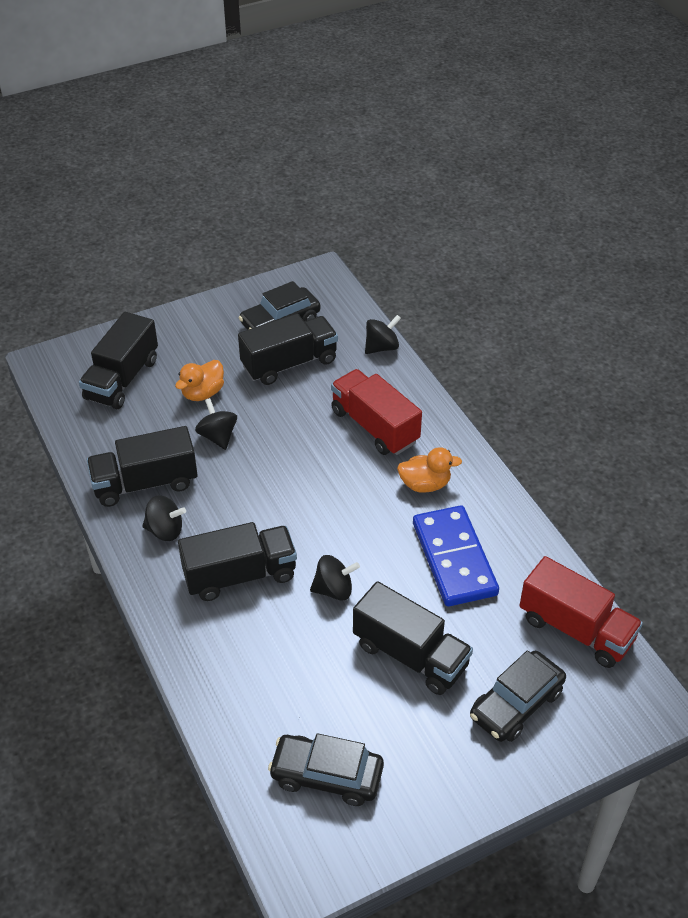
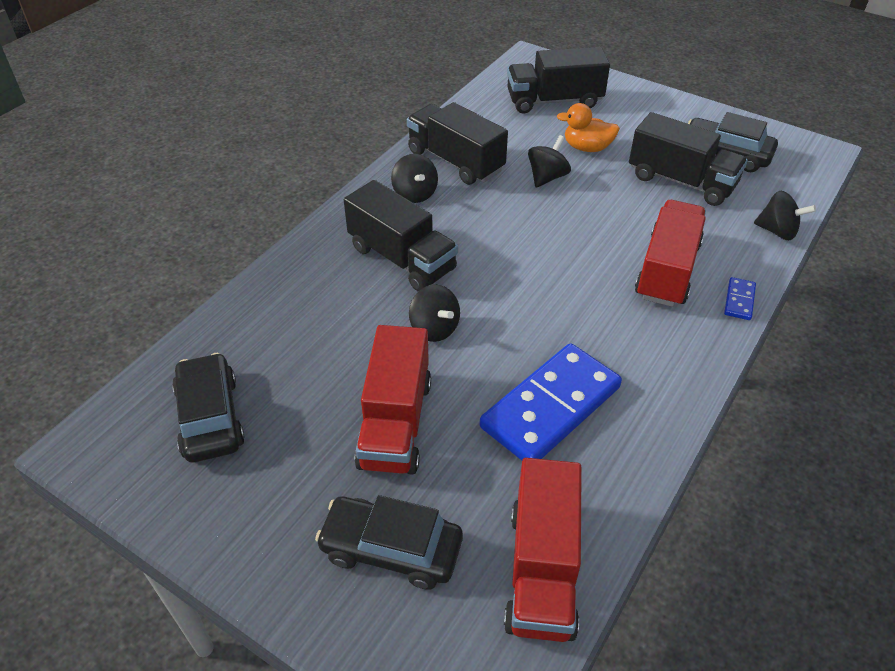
camera: 60 degrees right, 0 degrees up
(410, 655) = (395, 423): black truck -> red truck
(425, 484) = (629, 341): orange duck -> none
(429, 407) = (739, 300): none -> blue domino

